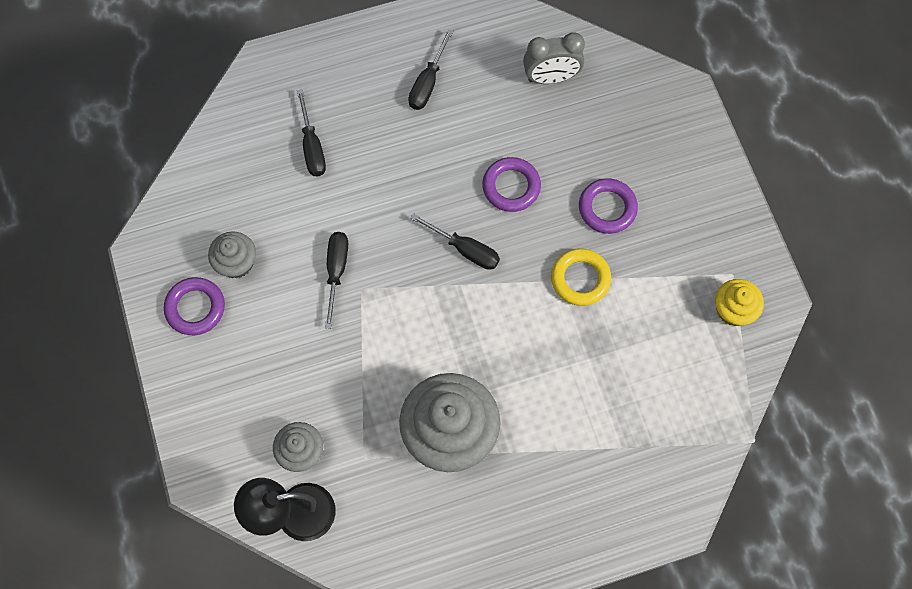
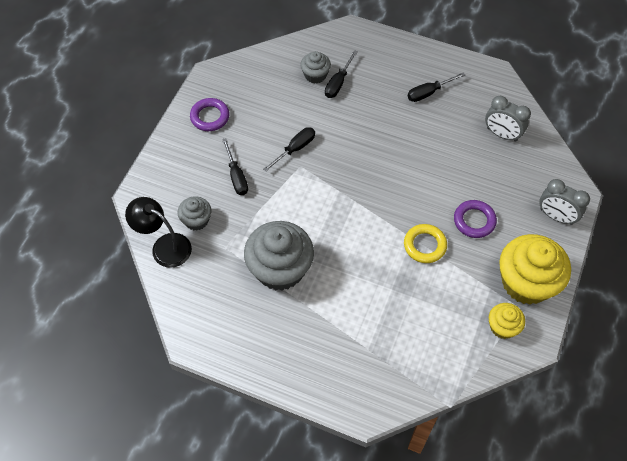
camera: 40 degrees right, 10 degrees down
(236, 263) = (249, 110): grey cupcake -> grey cupcake (315, 75)
(465, 249) = (373, 186): black screwdriver -> black screwdriver (236, 176)
(511, 187) = (428, 173): purple ring -> none
(685, 137) = (556, 216): none -> grey clock
(716, 239) = (526, 282): none -> yellow cupcake

